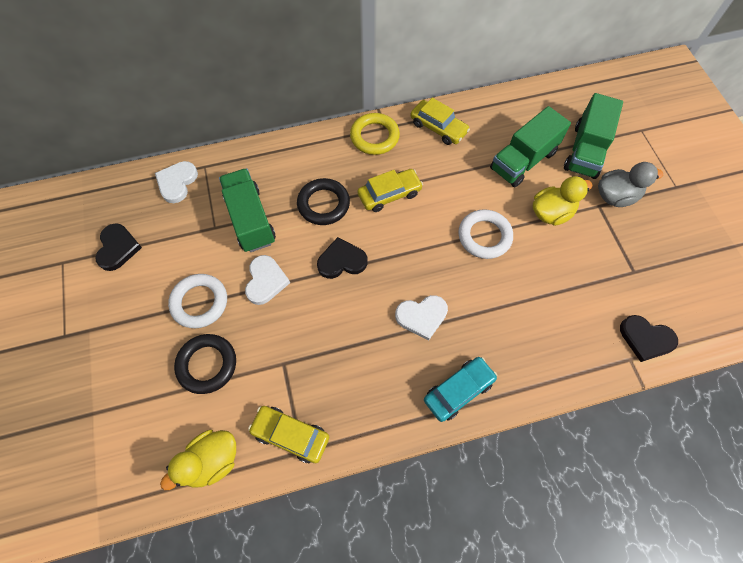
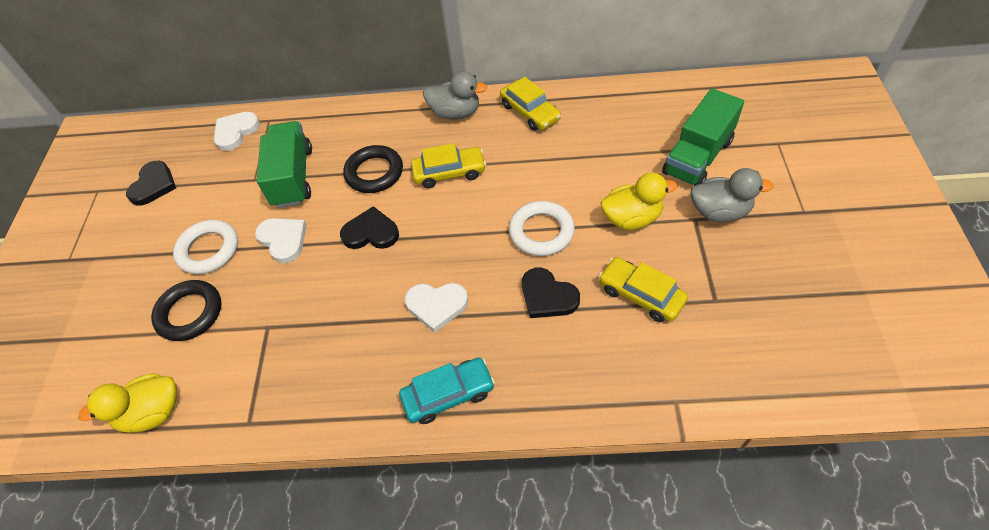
camera: 20 degrees right, 10 degrees down
(266, 281) = (283, 240): white heart -> white heart turned 60 degrees counterclockwise
(291, 435) = (244, 403): yellow car -> yellow car (641, 295)
(374, 137) = (455, 113): yellow ring -> grey duck
(523, 161) = (617, 158): green truck -> none
(645, 339) = (704, 381): black heart -> black heart (547, 296)

